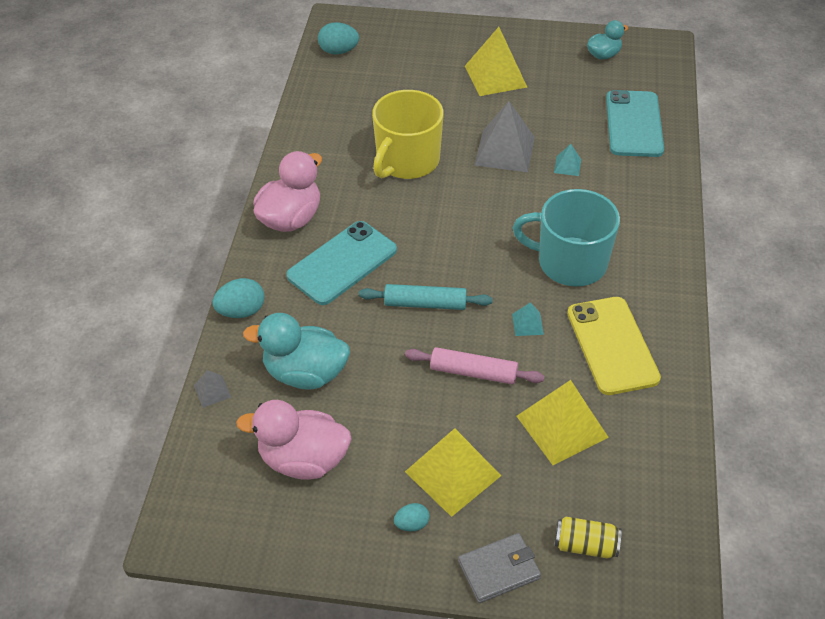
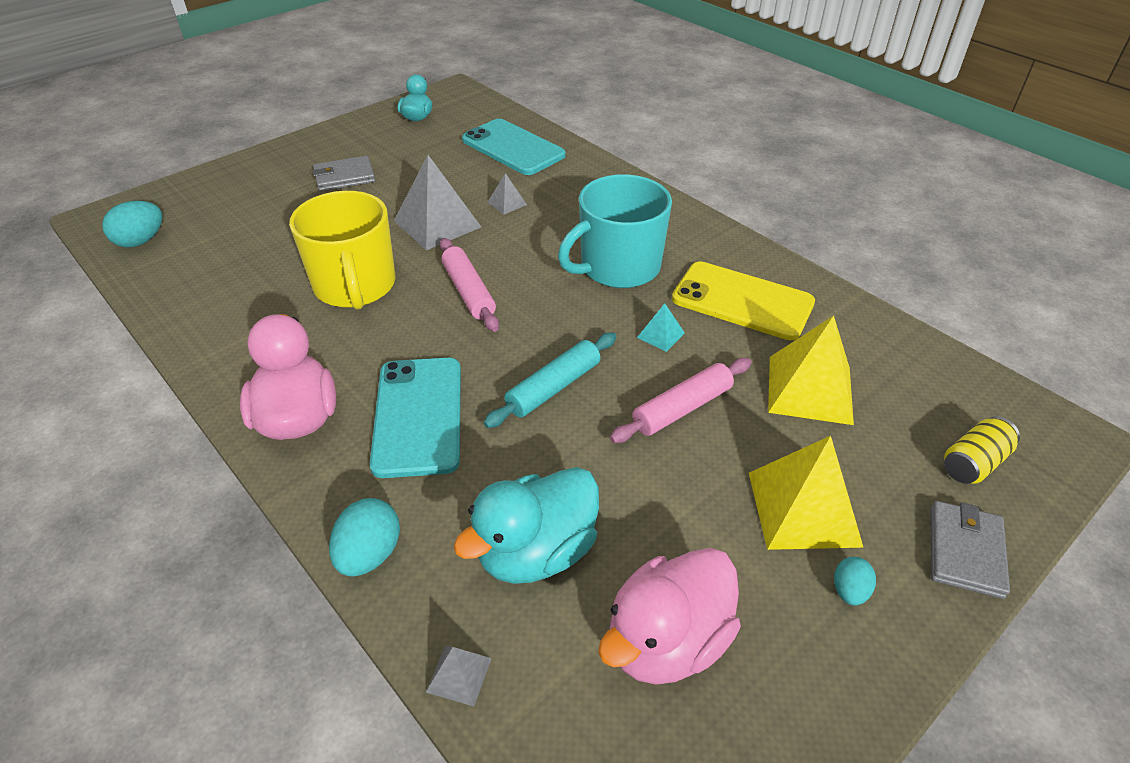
camera: 50 degrees left, 5 degrees down
(461, 211) = (469, 291): none -> pink rolling pin
(495, 76) = (344, 177): yellow pyramid -> grey wallet
(567, 166) = (507, 203): turquoise pyramid -> grey pyramid

